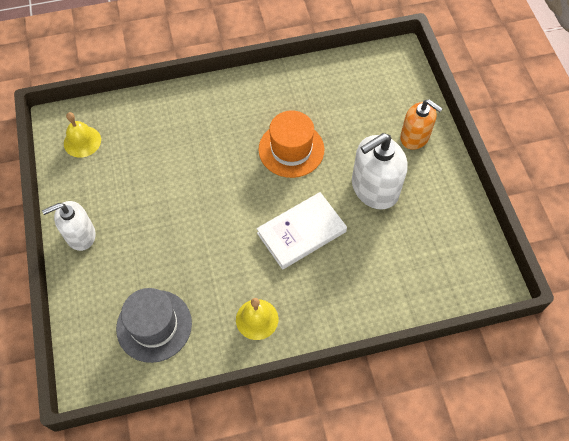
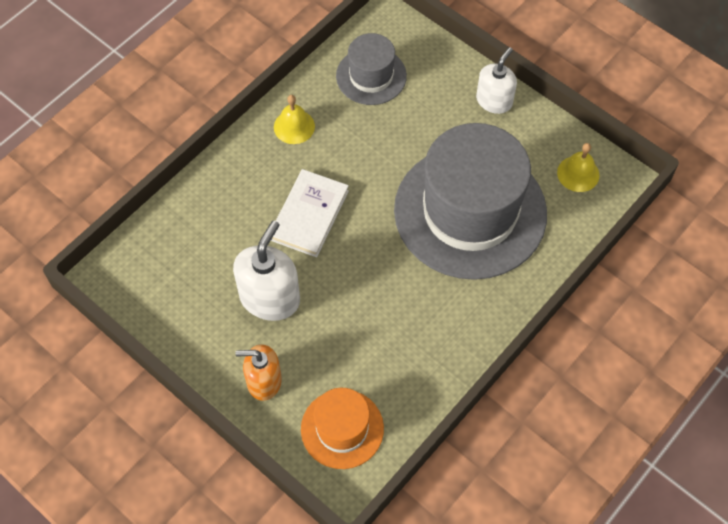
camera: 145 degrees right, 0 degrees up
(182, 162) = (470, 211): none -> grey hat
(291, 149) = (379, 288): orange hat -> orange hat (342, 429)

